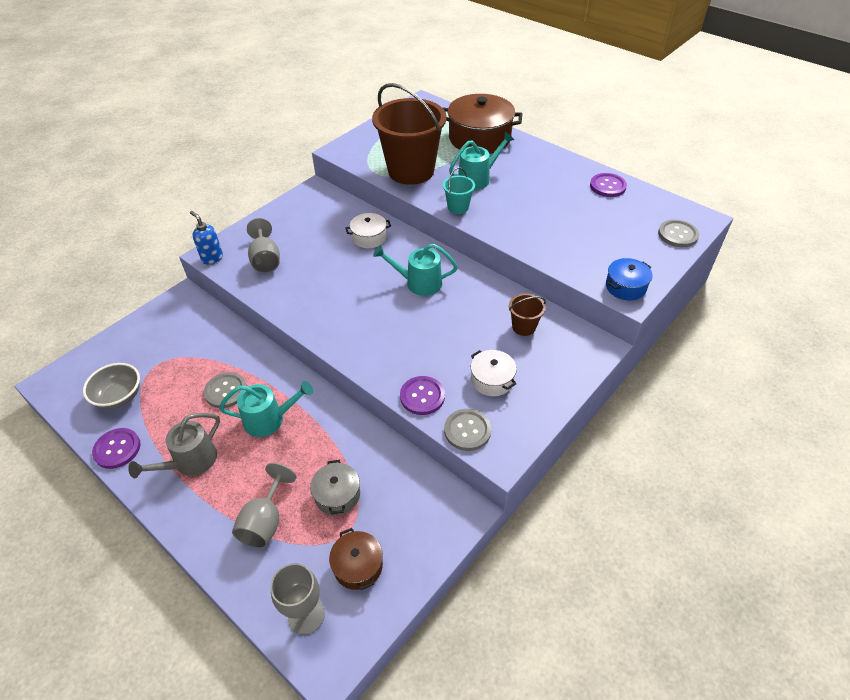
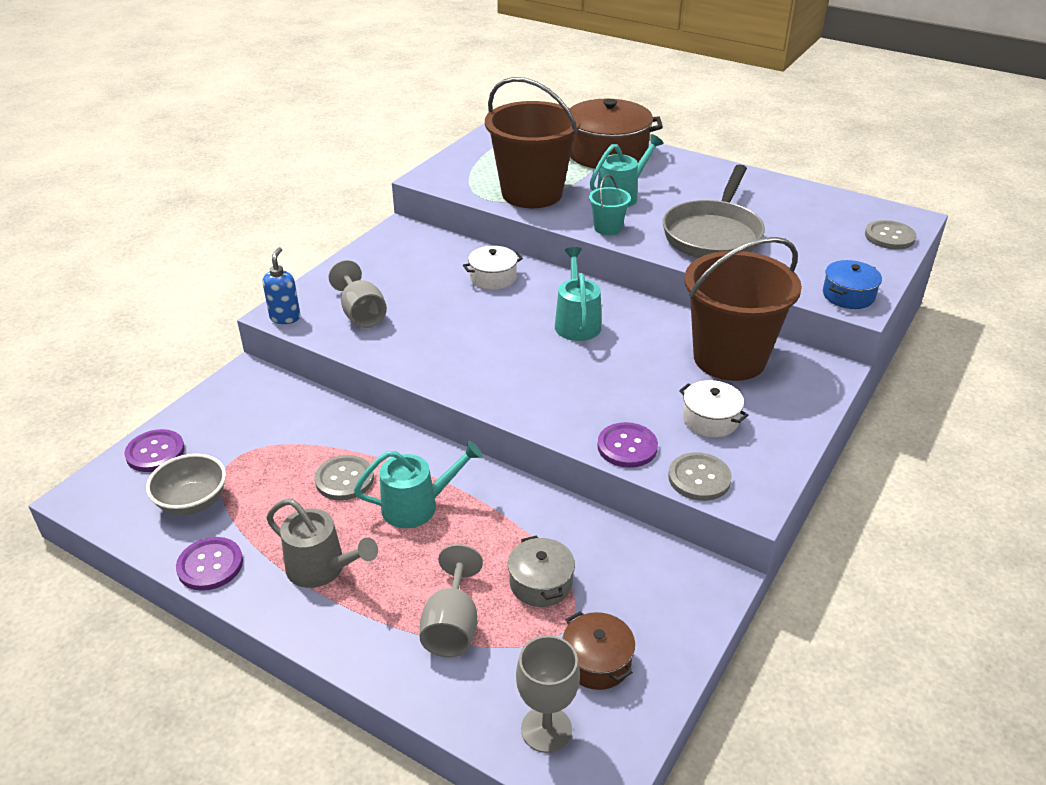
camera: 10 degrees left, 10 degrees down
(190, 462) = (322, 568): grey watering can -> grey watering can turned 90 degrees counterclockwise
(212, 258) = (285, 317): blue soap dispenser -> blue soap dispenser turned 60 degrees clockwise
(418, 283) = (577, 322): turquoise watering can -> turquoise watering can turned 90 degrees clockwise
(524, 327) = (729, 358): brown bucket -> brown bucket, size x2.35
(537, 220) = (713, 235): none -> grey pan
(607, 186) = (786, 193): purple button -> purple button (155, 452)

